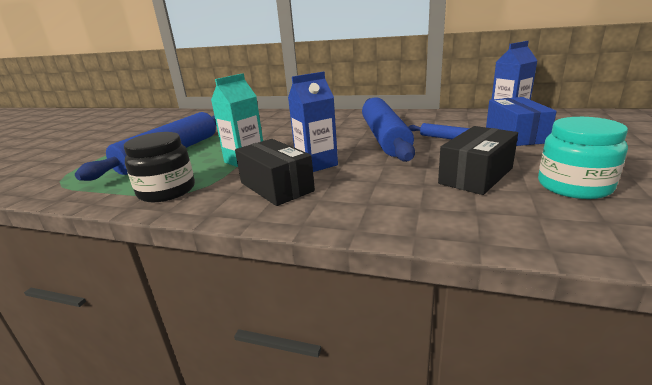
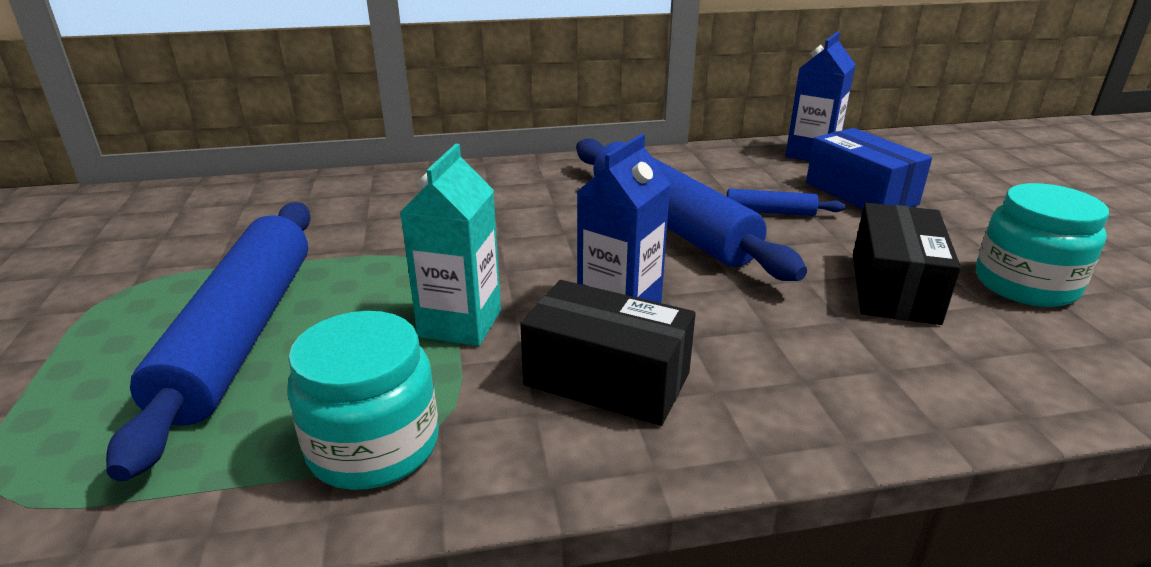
camera: 30 degrees left, 5 degrees up
(167, 191) = (374, 446): black jar -> turquoise jar

